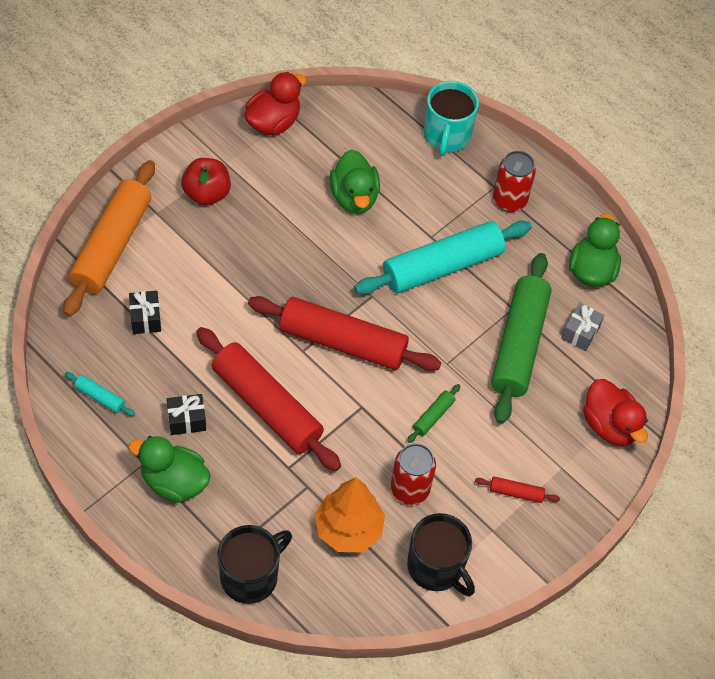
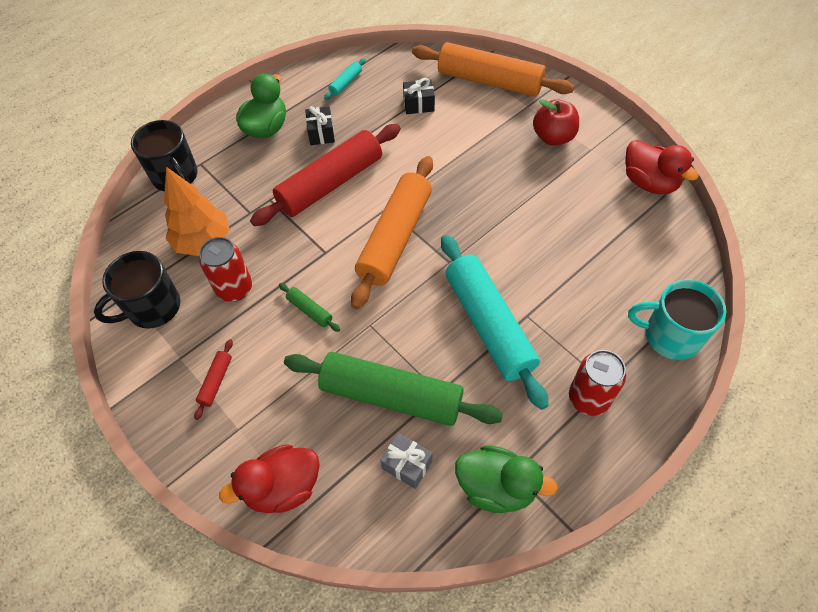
camera: 100 degrees right, 0 degrees up
(343, 342) = (395, 238): red rolling pin -> orange rolling pin
(354, 197) = (568, 248): green duck -> none

